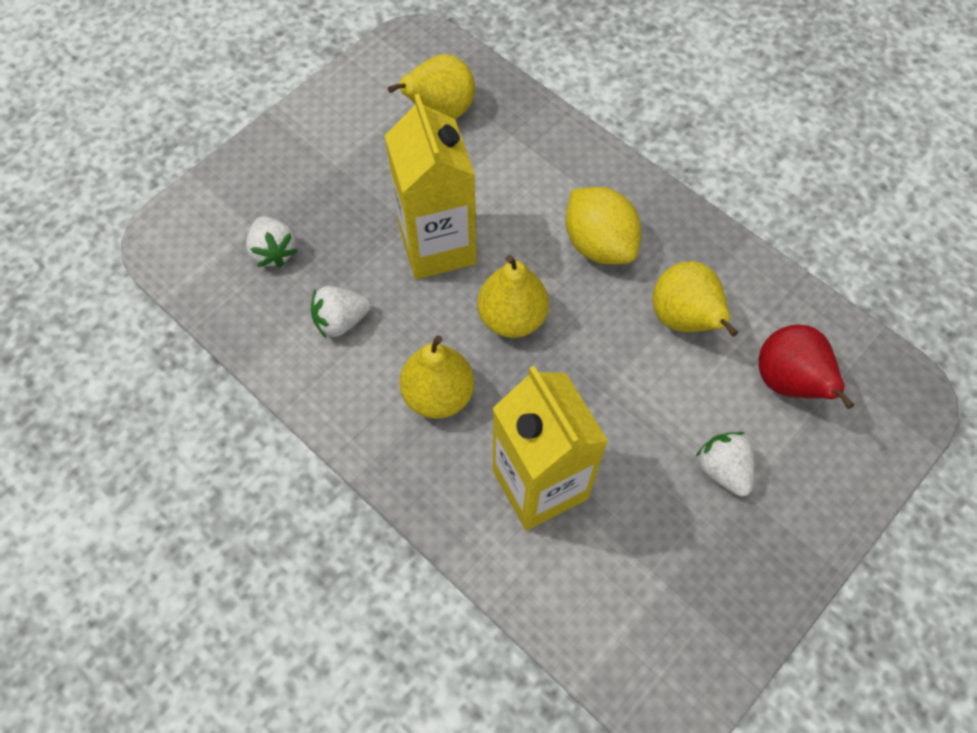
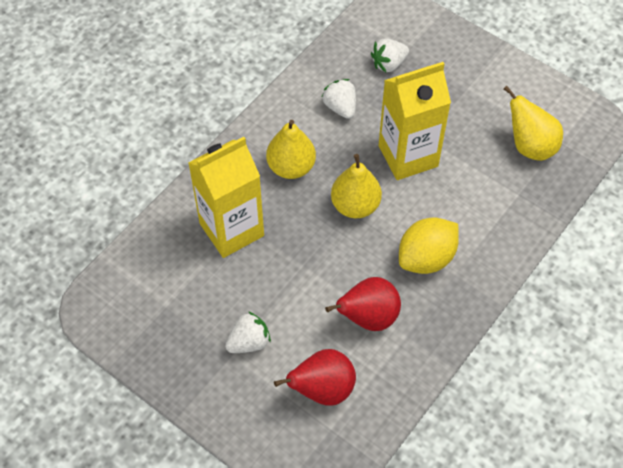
camera: 85 degrees right, 5 degrees down
(684, 319) = (368, 317): yellow pear -> red pear

